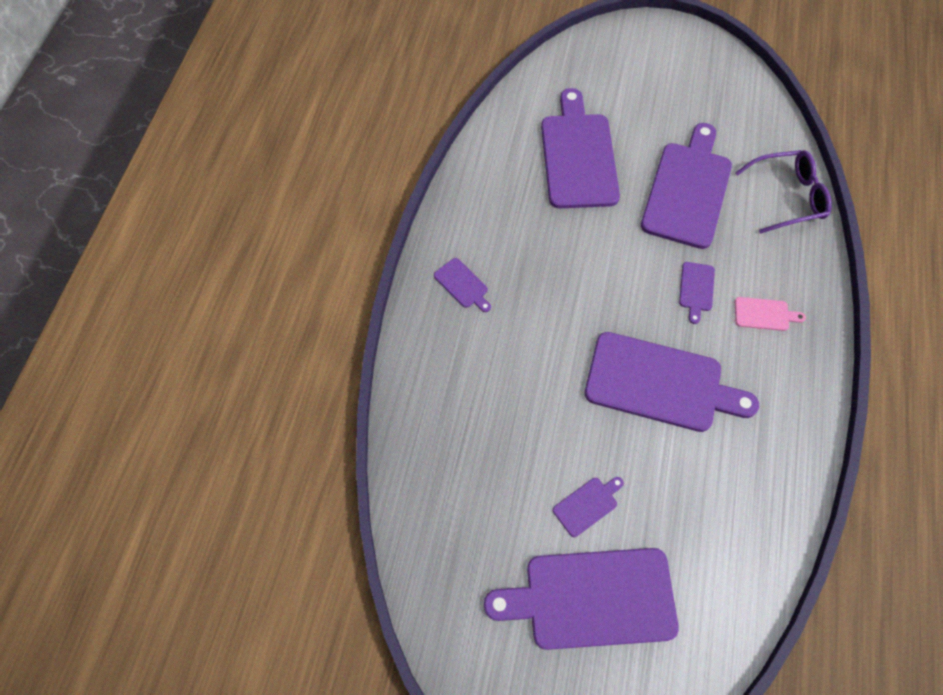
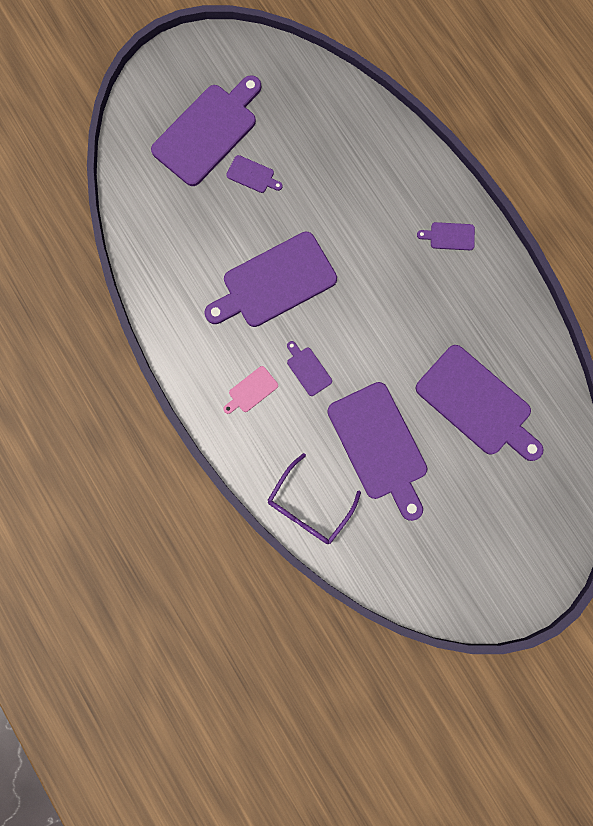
camera: 135 degrees right, 15 degrees up
(587, 505) = (252, 175): purple cutting board -> purple cutting board turned 75 degrees counterclockwise

